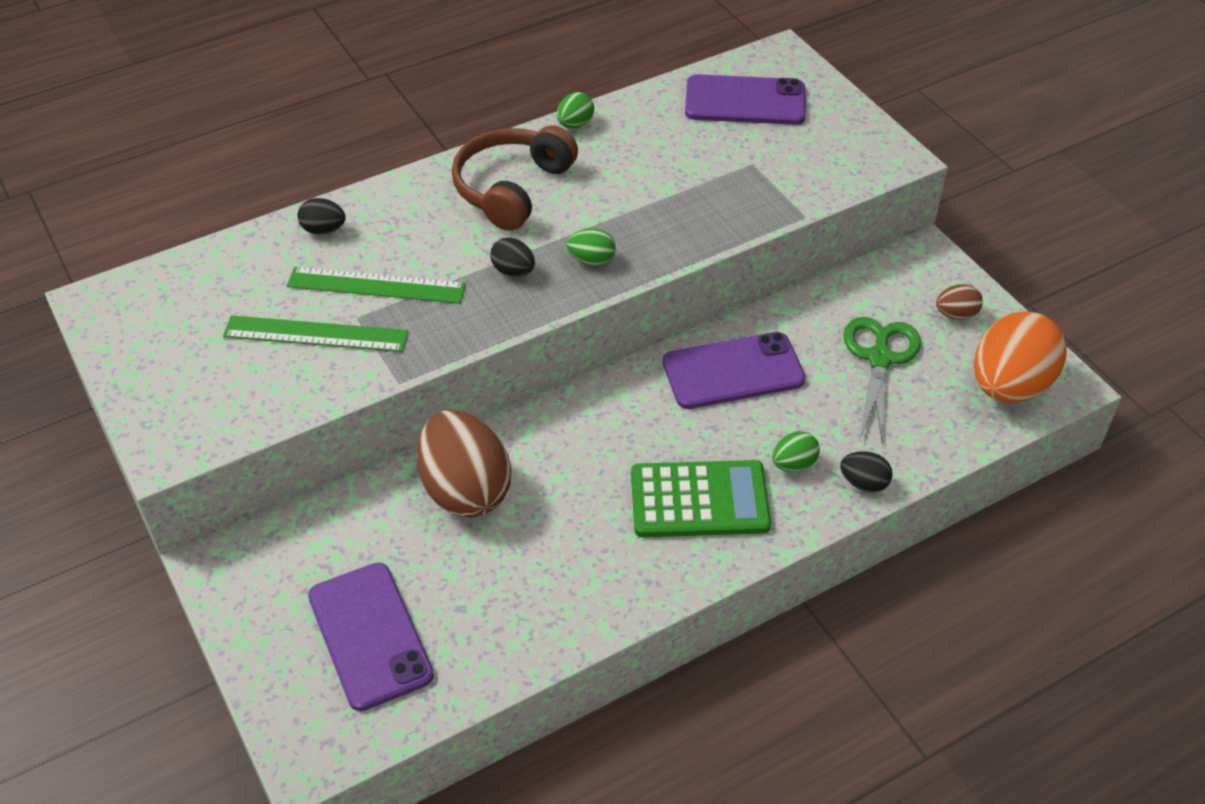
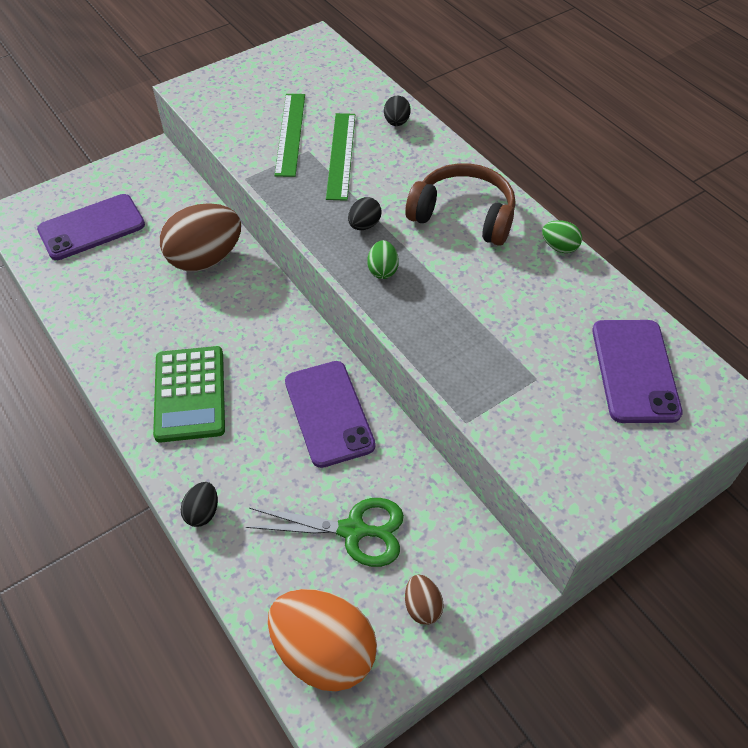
camera: 85 degrees right, 5 degrees up
(793, 464) = (225, 458): green egg -> none

